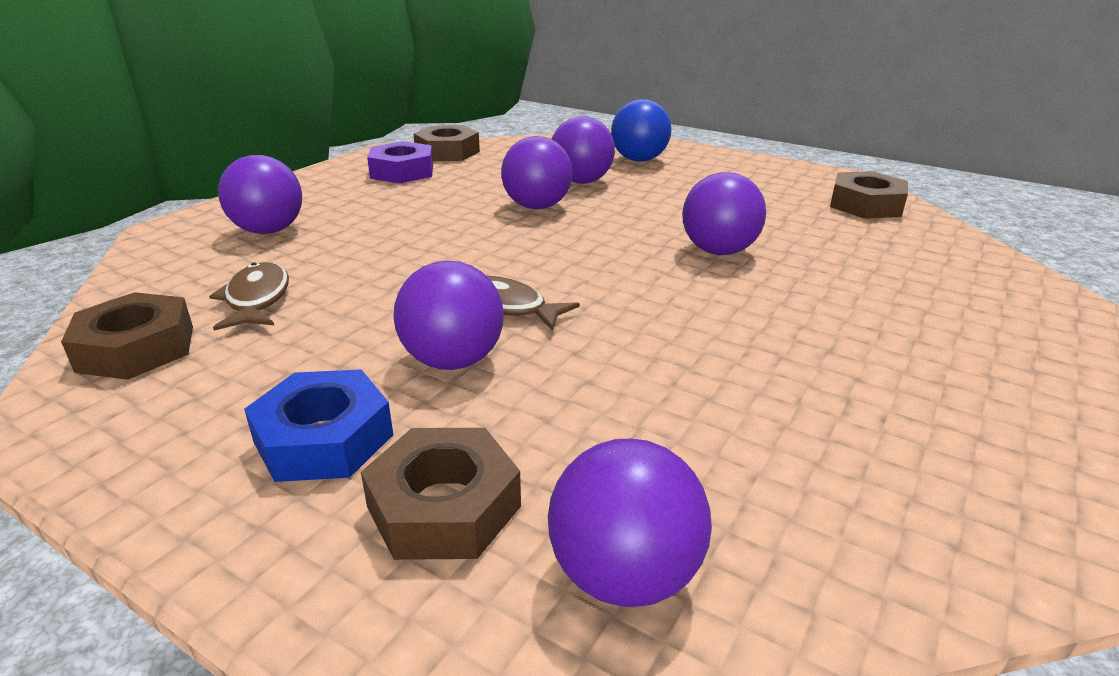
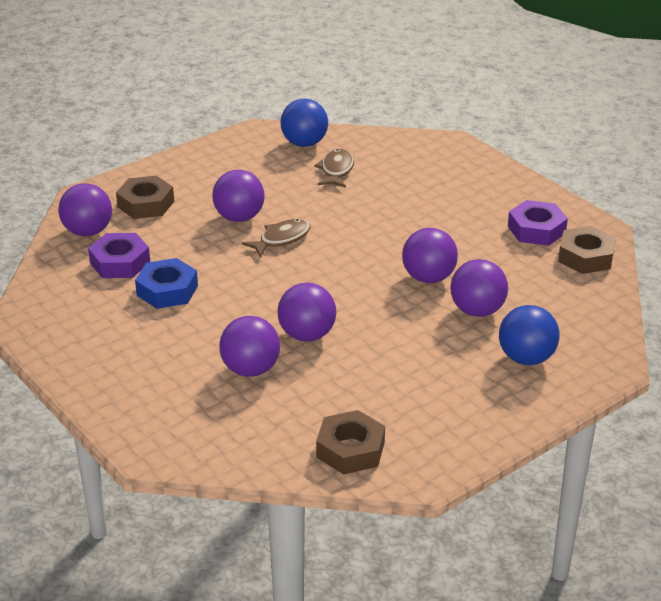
camera: 110 degrees right, 5 degrees up
(136, 348) = (304, 143): brown nut -> blue ball
(257, 299) = (336, 170): brown fish -> brown fish turned 90 degrees counterclockwise
(269, 230) = (433, 174): purple ball -> purple ball (250, 369)
(324, 439) = (203, 183): blue nut -> blue nut (167, 290)
(706, 467) = (120, 262): none -> purple nut

